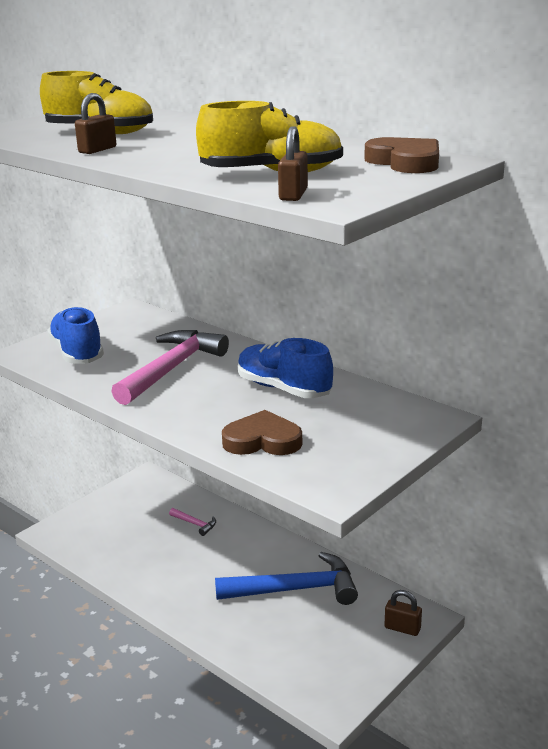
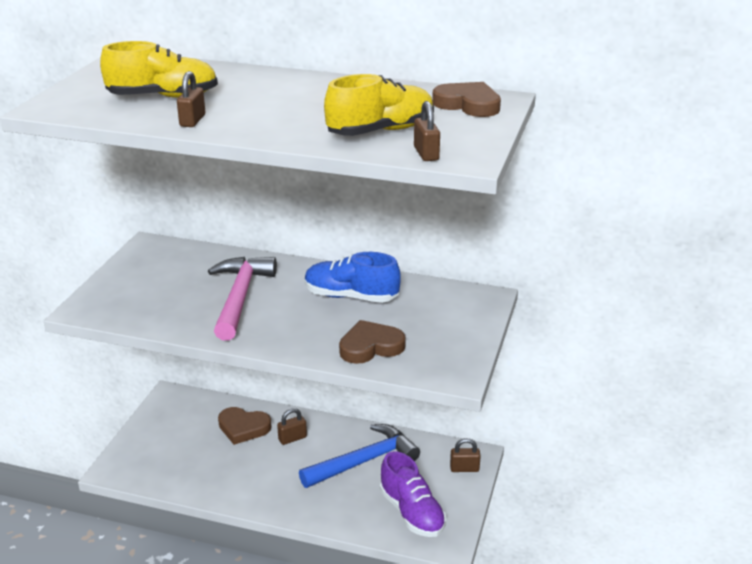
camera: 25 degrees left, 5 degrees up
(77, 353) = (138, 299): blue shoe -> none
(195, 524) = (243, 428): pink hammer -> brown heart
(236, 547) = (292, 438): none -> brown padlock
(313, 659) = (412, 512): none -> purple shoe

